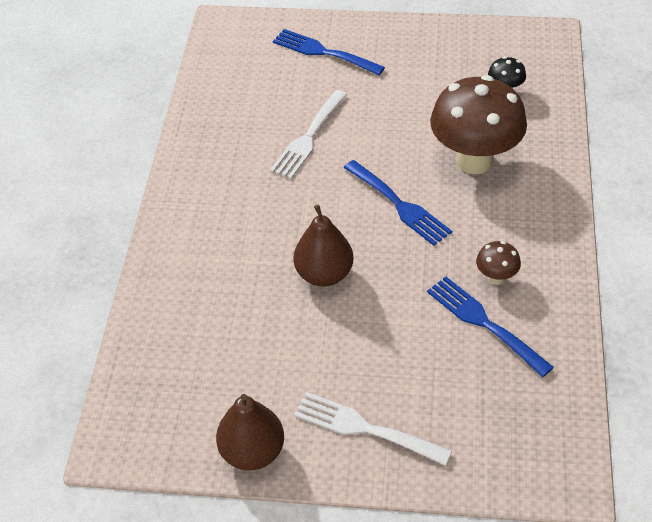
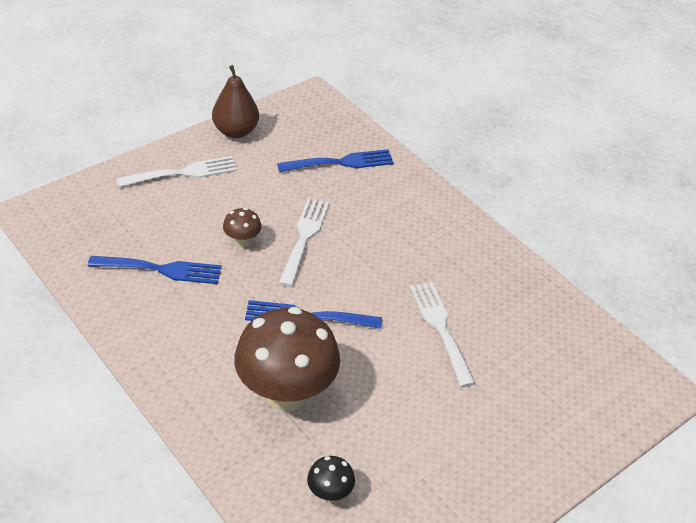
camera: 130 degrees right, 5 degrees down
(323, 52) = (538, 421): blue fork -> blue fork (341, 162)
(324, 274) = (304, 237): brown pear -> white fork
(496, 278) = (179, 305): brown mushroom -> brown mushroom (242, 242)

